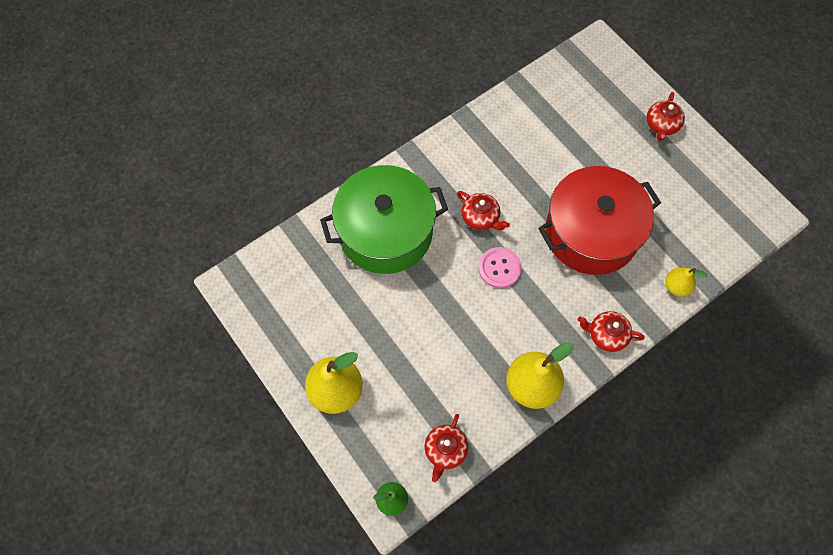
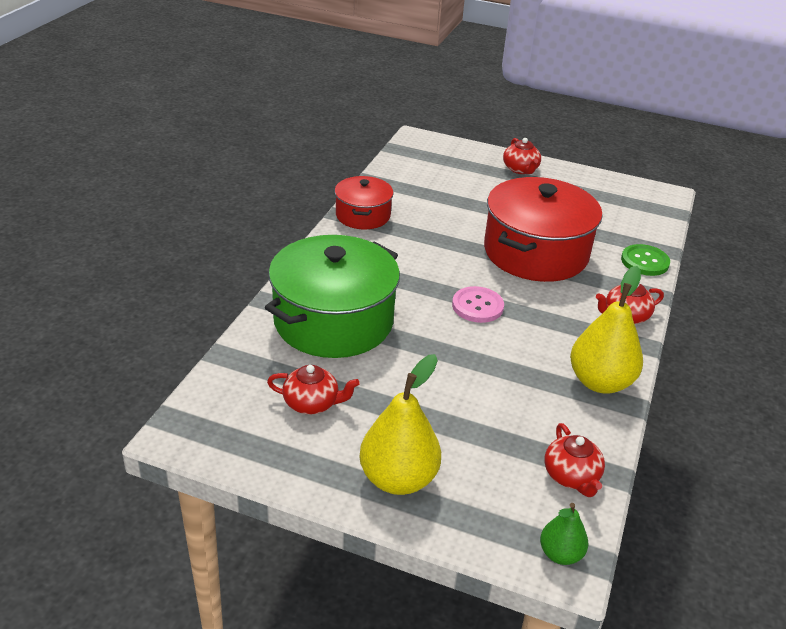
camera: 35 degrees left, 30 degrees down
(480, 218) = (423, 277): red teapot -> red teapot (312, 403)
(482, 126) = (363, 215): none -> red pot
(676, 286) = (644, 261): yellow pear -> green button

